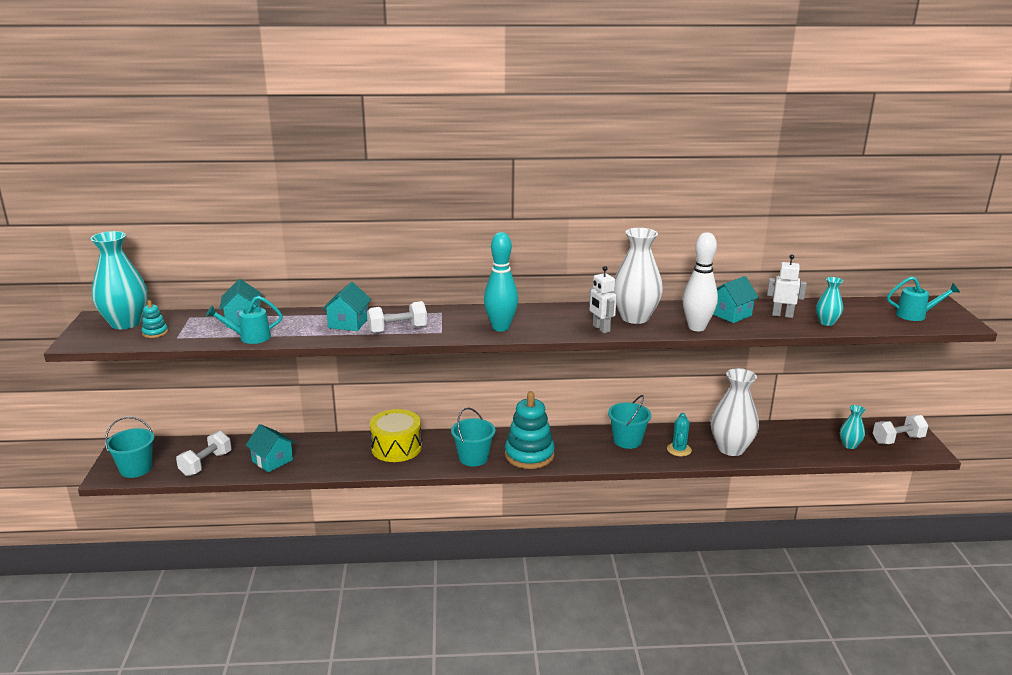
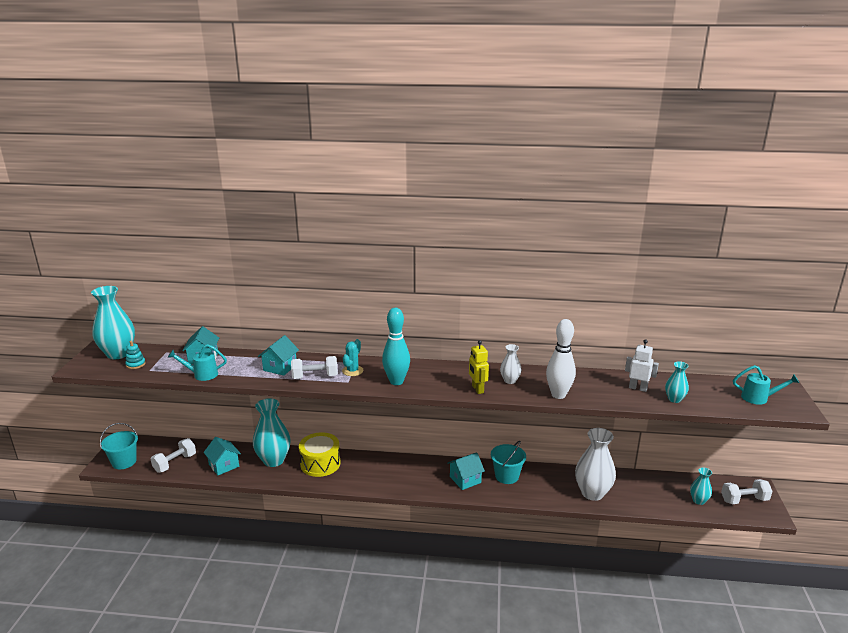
camera: 10 degrees right, 0 degrees up
(335, 449) = (273, 460): none -> turquoise vase
(473, 458) = (377, 479): turquoise bucket -> none
(529, 455) = (422, 481): turquoise stacking toy -> none
(601, 328) = (477, 389): white robot -> yellow robot
(635, 317) = (510, 380): white vase -> white vase, size x0.51
(679, 449) = (547, 489): turquoise cactus -> turquoise cactus (352, 371)
(730, 314) = (592, 384): turquoise house -> turquoise house (465, 479)

